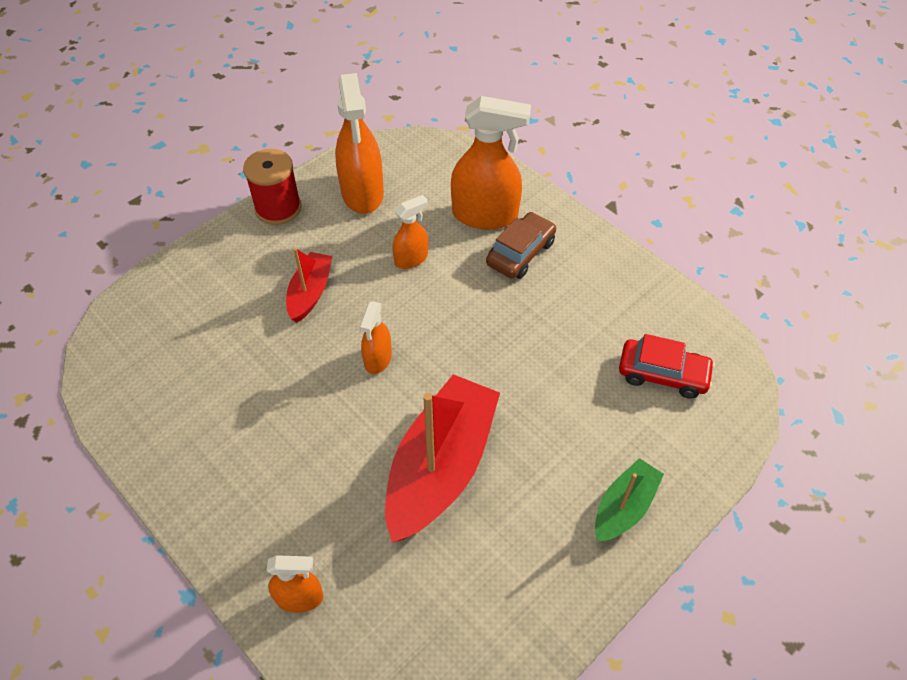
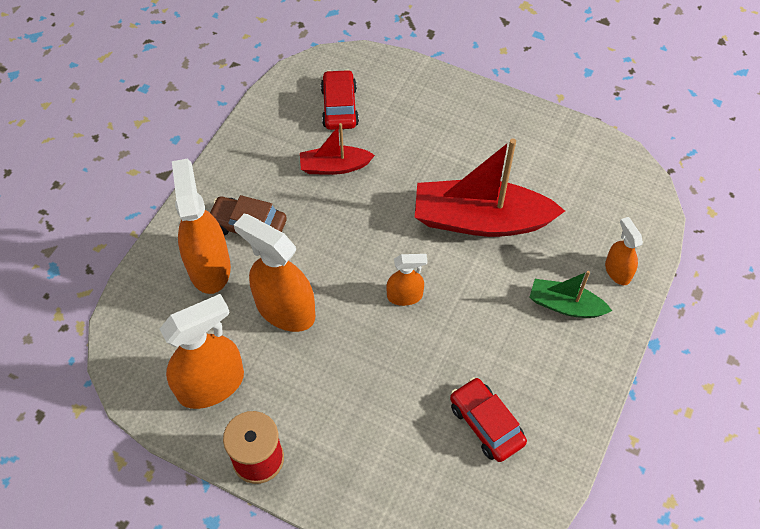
camera: 110 degrees left, 5 degrees up
(203, 381) = (486, 424): none -> red car
(310, 293) = (356, 378): red boat -> red boat (334, 166)
(411, 259) = (285, 309): orange spray bottle -> orange spray bottle, size x1.87
(624, 507) = (458, 109): green boat -> green boat (565, 305)

